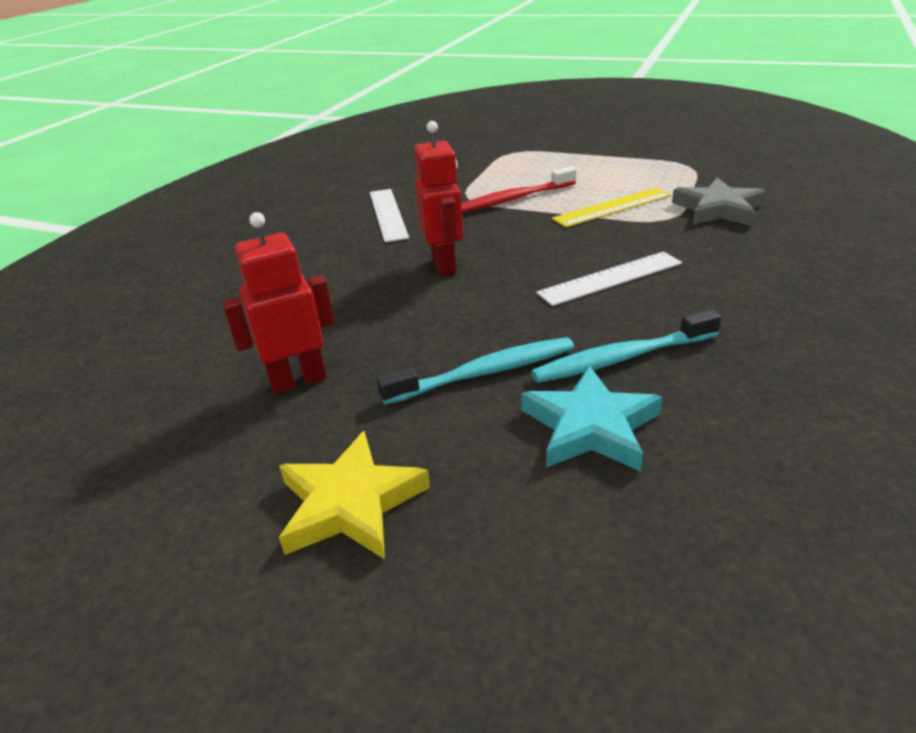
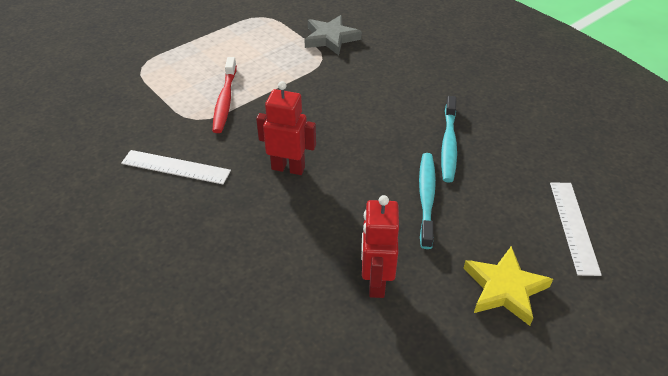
camera: 65 degrees left, 10 degrees up
(590, 427) = (495, 180): turquoise star -> none
(610, 278) = (369, 111): white ruler -> white ruler (573, 226)
(612, 207) = (285, 70): yellow ruler -> none

